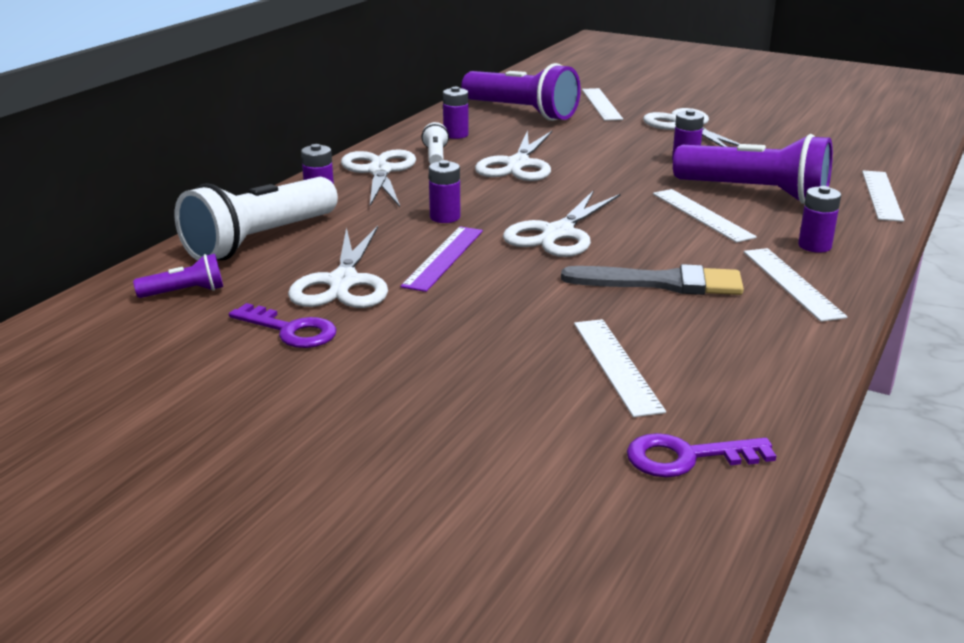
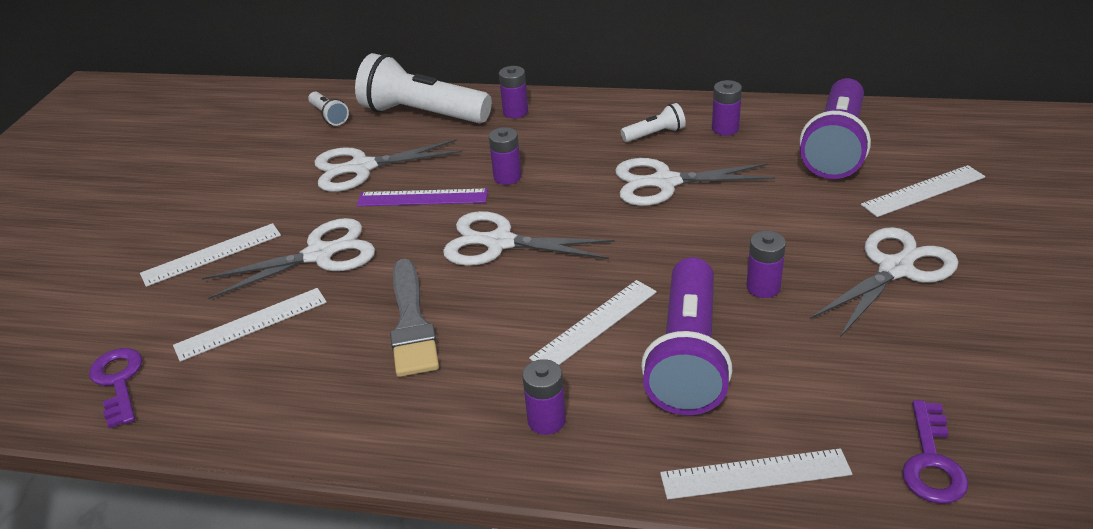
camera: 75 degrees right, 10 degrees up
(185, 292) = (329, 116): purple flashlight -> white flashlight
(291, 330) = (282, 170): purple key -> purple key (932, 462)
(379, 171) = (595, 119): white scissors -> white scissors (319, 255)
(792, 283) = (439, 410): white ruler -> white ruler (212, 254)

